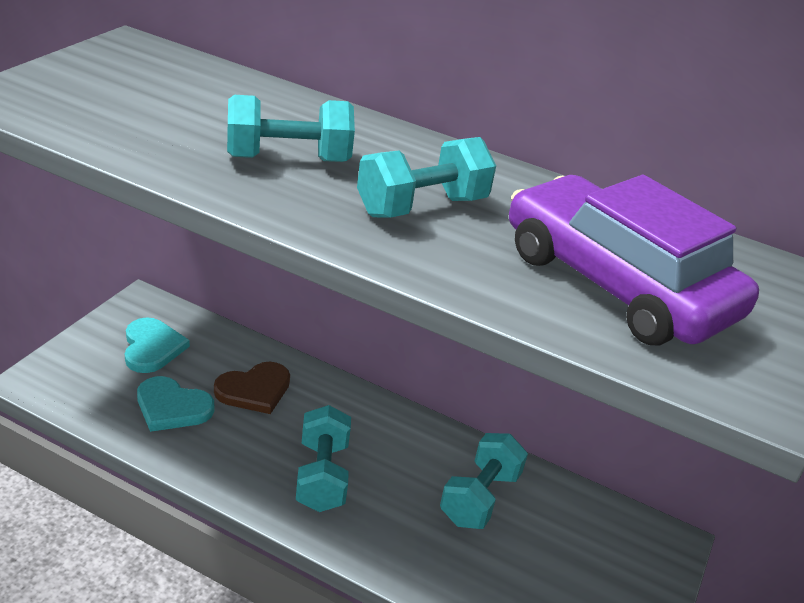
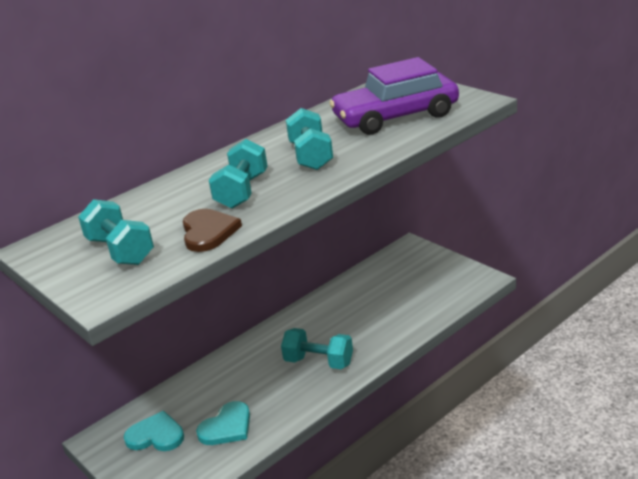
camera: 60 degrees left, 5 degrees down
(254, 390) = (227, 385): brown heart -> brown heart (208, 232)
(479, 497) = (358, 303): turquoise dumbbell -> turquoise dumbbell (120, 251)

